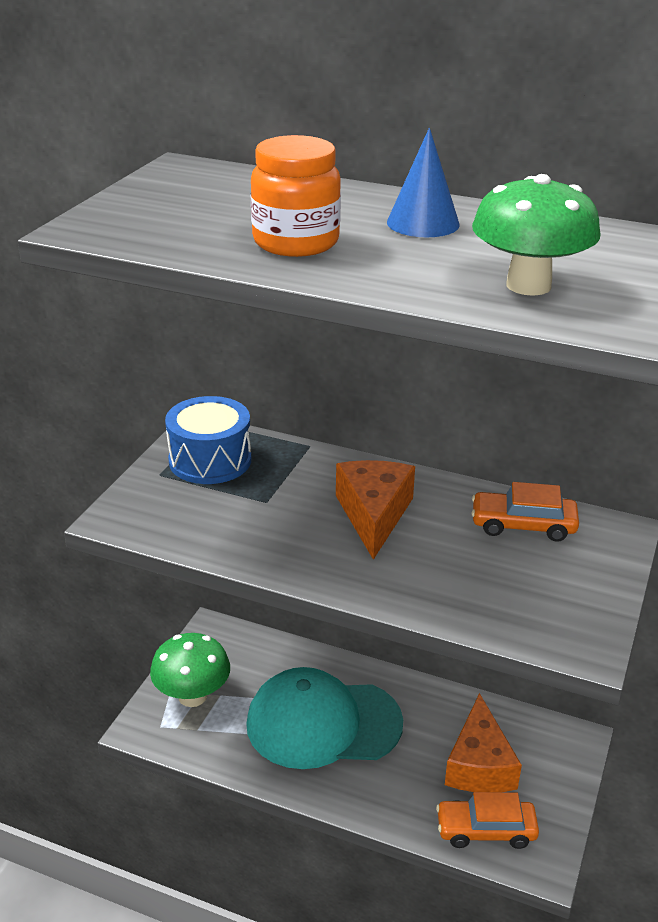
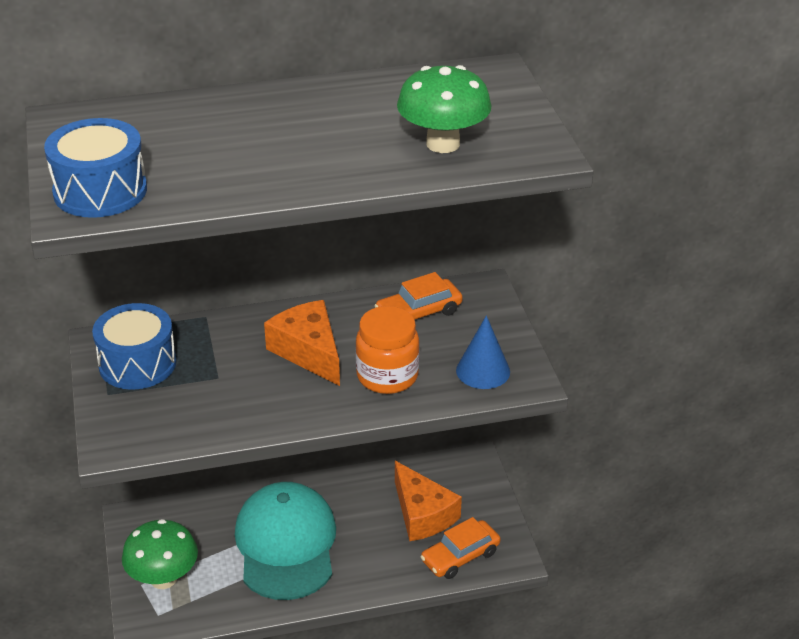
camera: 35 degrees left, 5 degrees up
(130, 222) = (100, 191): none -> blue drum
(296, 242) = (250, 164): orange jar -> orange jar (387, 376)
(323, 723) = (286, 544): turquoise cap -> turquoise cap turned 120 degrees clockwise
(423, 223) = (317, 113): blue cone -> blue cone (483, 371)

